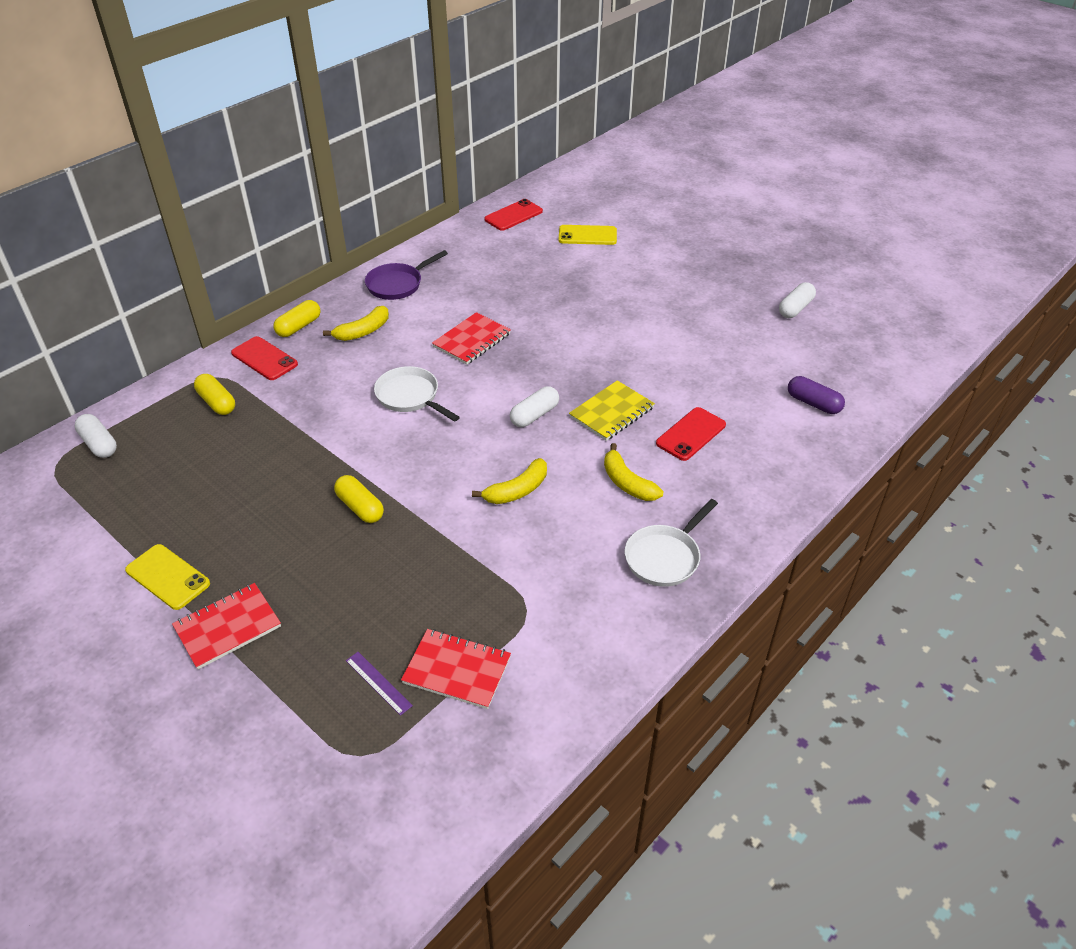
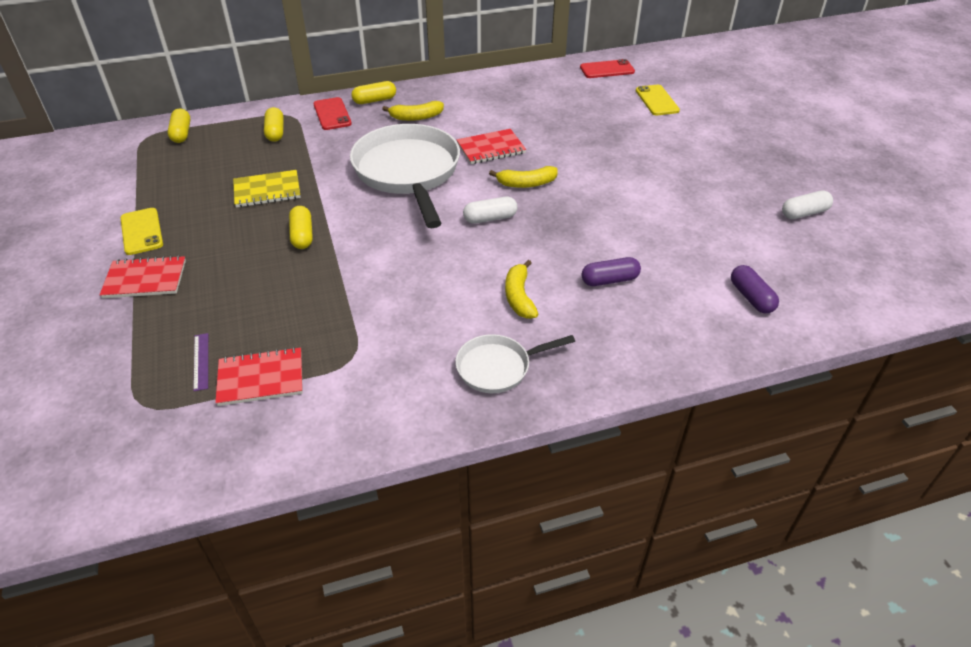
camera: 30 degrees right, 0 degrees up
(99, 444) = (181, 133): white capsule -> yellow capsule
(397, 284) = (471, 93): purple pan -> none
(410, 396) = (408, 173): white pan -> white pan, size x1.98
(457, 670) = (261, 378): red notebook -> red notebook turned 60 degrees counterclockwise
(517, 490) = (425, 268): yellow banana -> yellow banana (526, 184)
(587, 235) = (657, 100): yellow phone -> yellow phone turned 45 degrees clockwise
(611, 412) = (555, 239): yellow notebook -> yellow notebook (267, 191)
(691, 434) = (609, 280): red phone -> purple capsule

